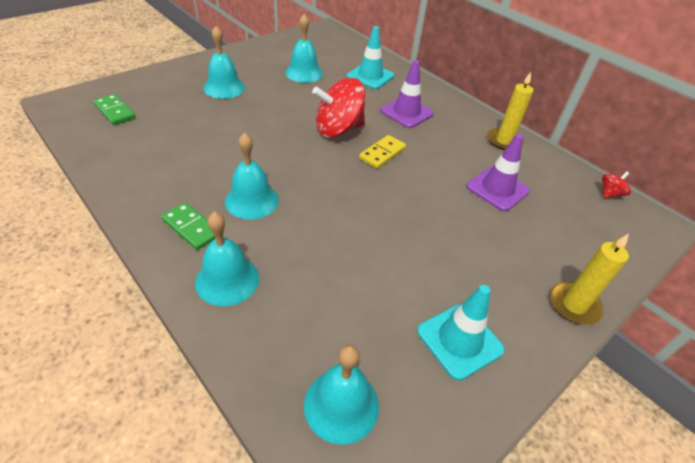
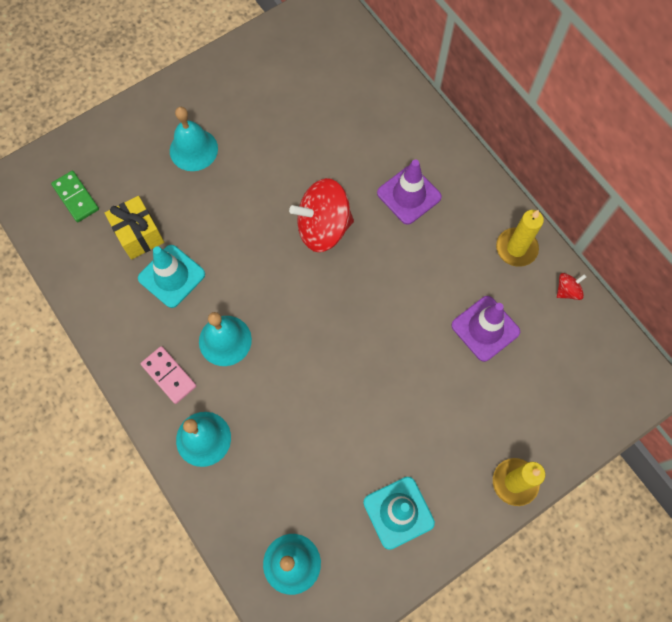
camera: 10 degrees right, 25 degrees up
(171, 133) = (139, 235): none -> yellow gift
(191, 228) = (169, 375): green domino -> pink domino
(304, 73) = (291, 115): turquoise bell -> none
(370, 76) = (375, 120): turquoise traffic cone -> turquoise traffic cone (171, 276)
(382, 153) = (368, 270): yellow domino -> none
(610, 194) = (612, 338): red spinning top -> red spinning top (567, 290)

